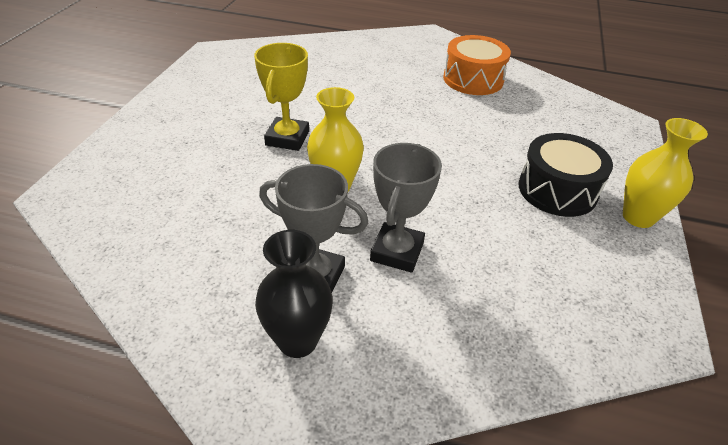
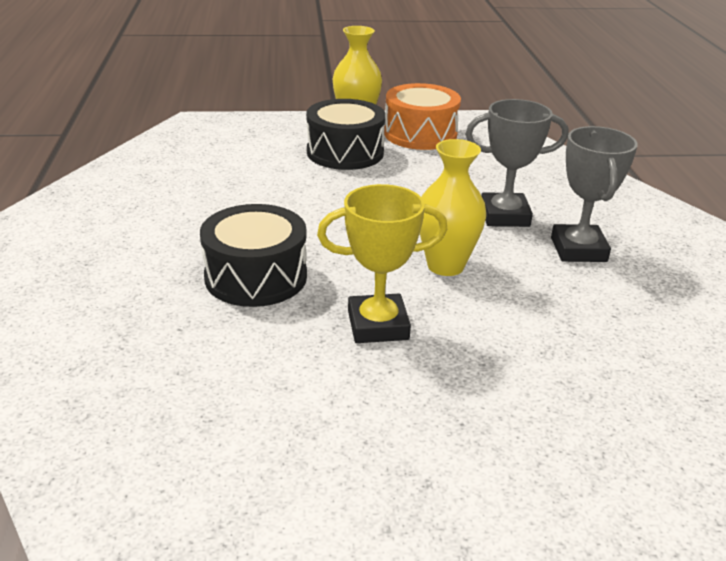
camera: 110 degrees left, 10 degrees down
(297, 341) = (647, 243): black vase -> none
(366, 108) = (256, 277): none -> black drum
(473, 79) = (129, 208): orange drum -> orange drum (420, 134)

